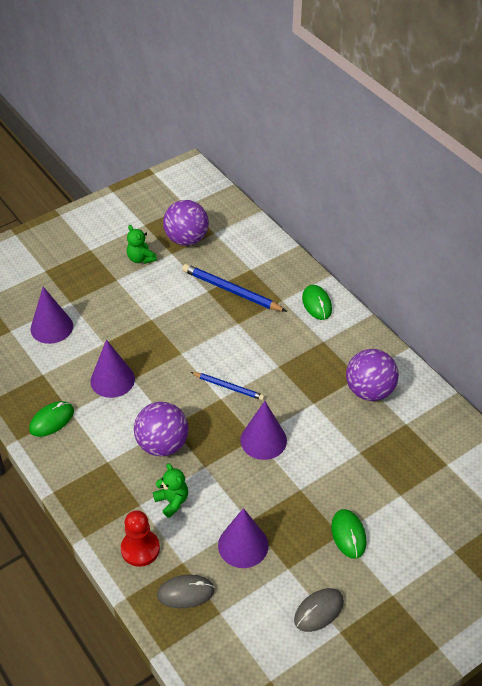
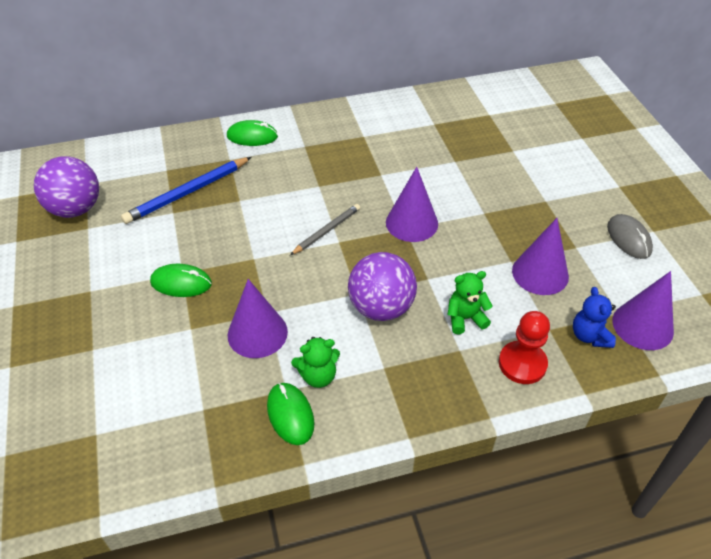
camera: 70 degrees left, 0 degrees up
(51, 327) = (124, 380): purple cone -> purple cone (642, 325)
(141, 258) = (73, 258): green teddy bear -> green teddy bear (318, 376)
(185, 593) = (589, 336): grey mouse -> blue teddy bear
(228, 387) = (326, 231): blue pencil -> grey pencil
(348, 535) = (548, 195): green mouse -> green mouse (181, 283)
(369, 391) = (384, 134): purple ball -> none

